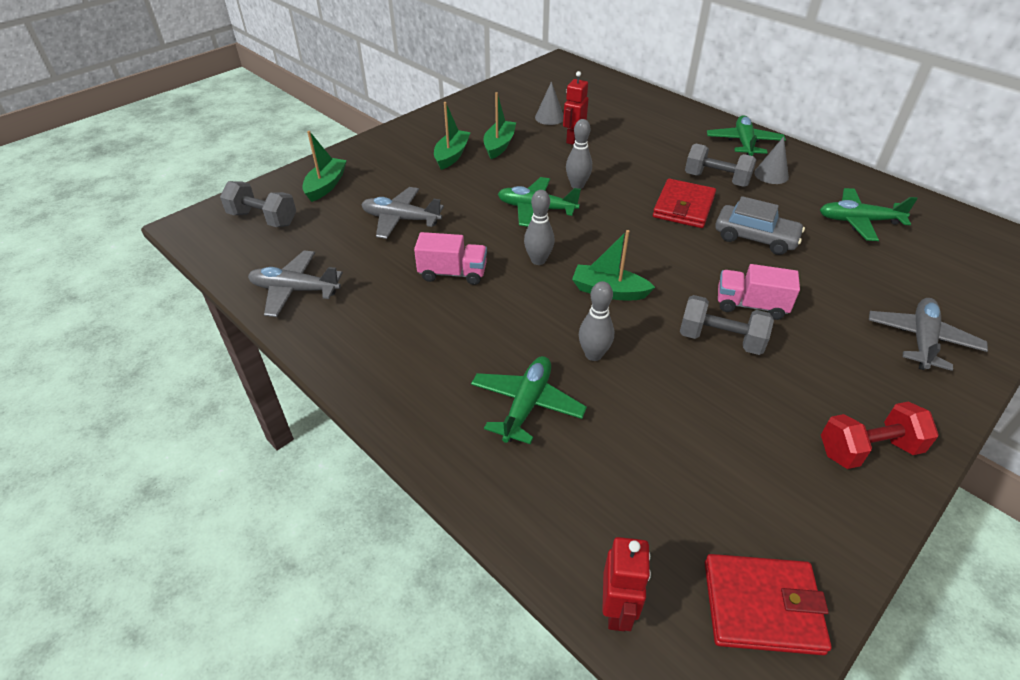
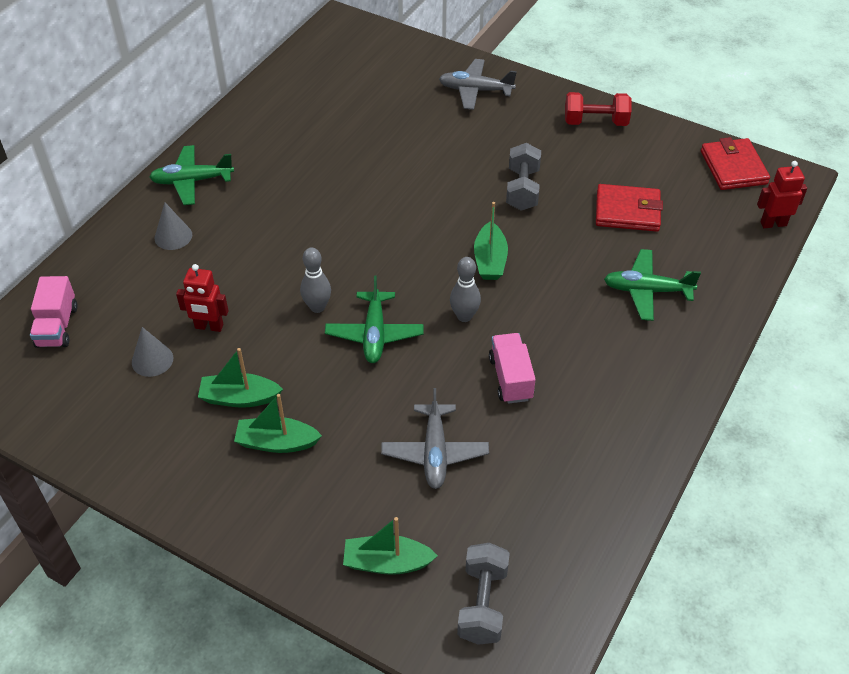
camera: 105 degrees left, 5 degrees up
(295, 290) = (592, 506): grey plane -> none
(593, 355) = (574, 260): grey bowling pin -> none
(683, 207) = (336, 220): red wallet -> red wallet (627, 211)
(716, 180) = (276, 199): grey dumbbell -> none
(750, 305) = (472, 174): pink truck -> pink truck (57, 326)
(755, 238) = (374, 172): grey car -> none
(771, 175) = (256, 161): grey cone -> grey cone (173, 236)
(858, 221) = (325, 110): green plane -> none
(868, 449) = (595, 122): red dumbbell -> red dumbbell turned 60 degrees counterclockwise

